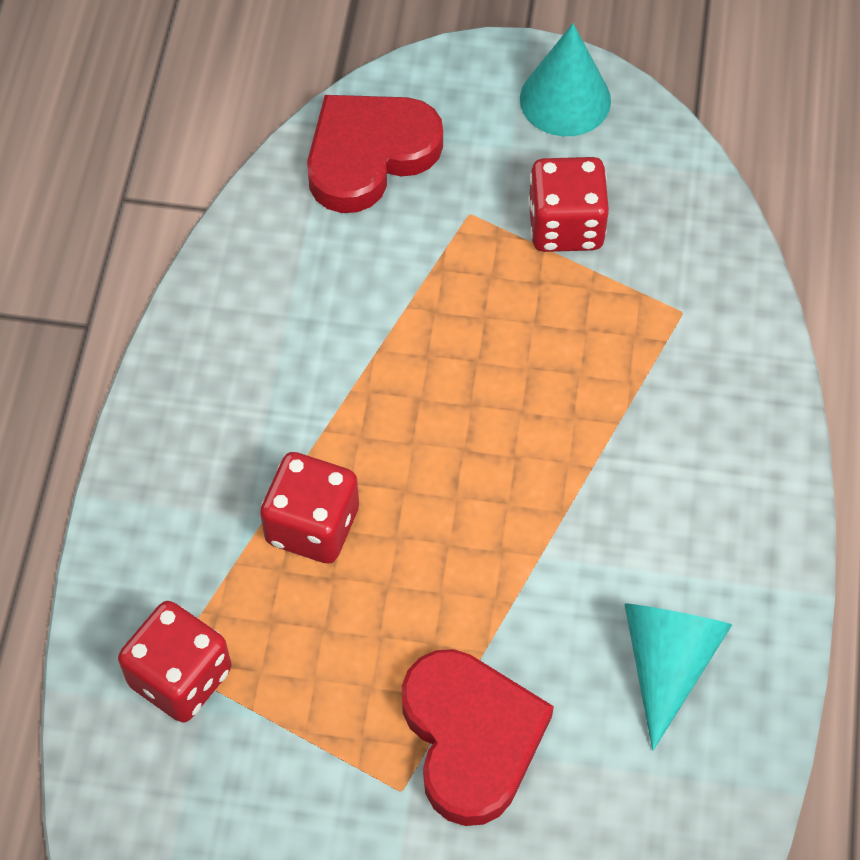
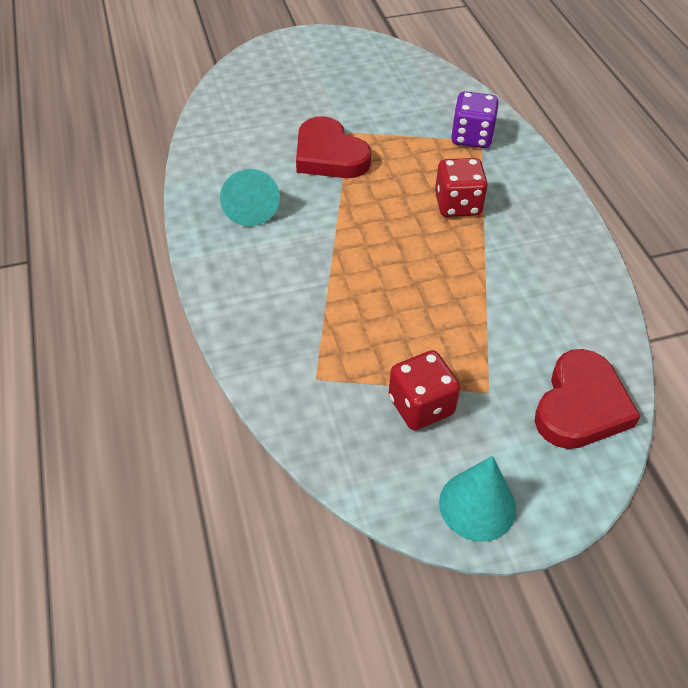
camera: 155 degrees right, 10 degrees down
(180, 677) = (471, 137): red dice -> purple dice

